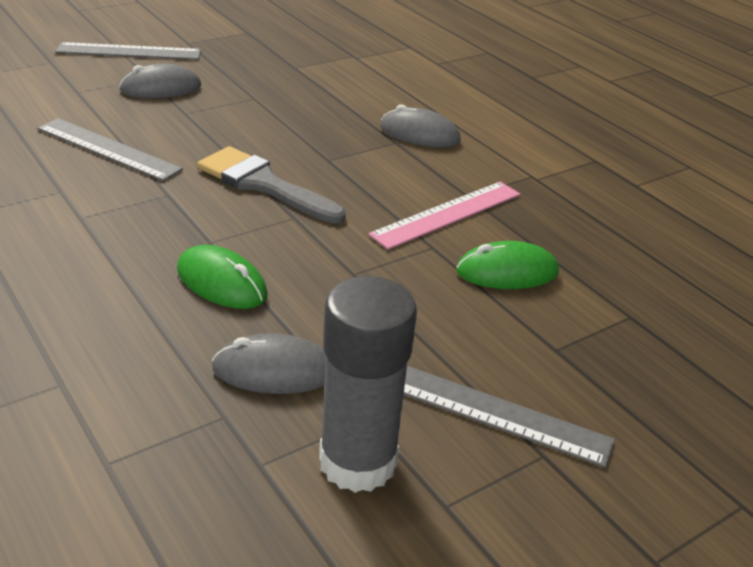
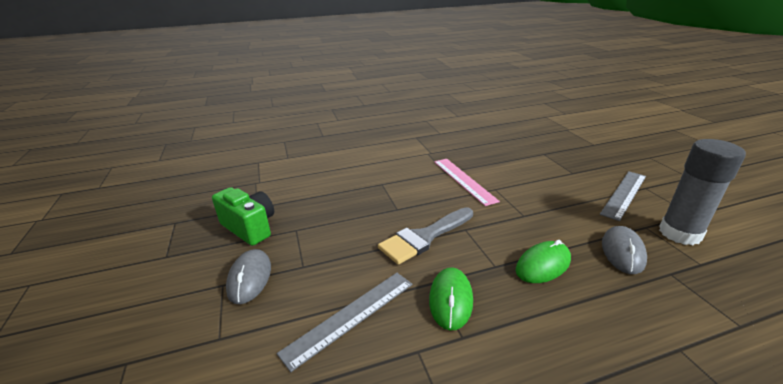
camera: 70 degrees left, 5 degrees down
(129, 51) = (154, 296): grey ruler -> none
(250, 71) = (250, 227): none -> green camera
(419, 134) = (375, 175): grey mouse -> none
(507, 272) = (515, 173): green mouse -> green mouse (450, 300)

